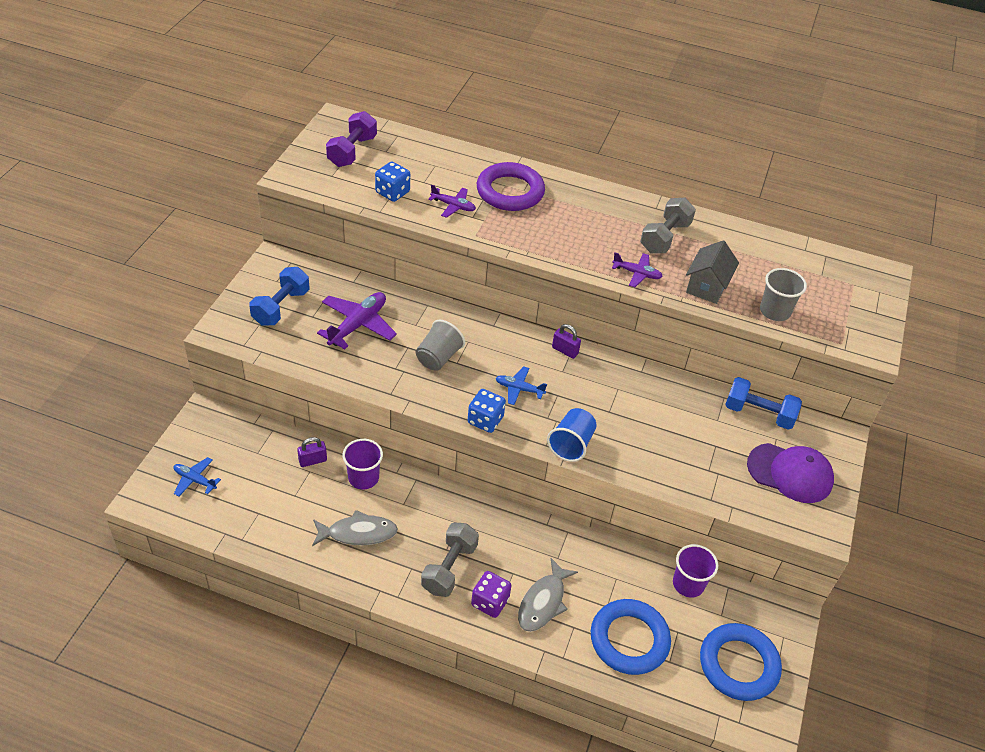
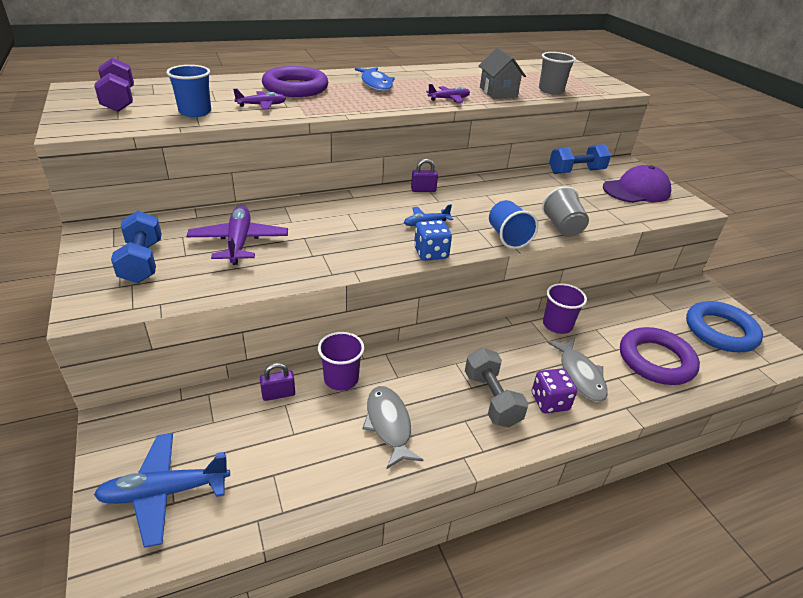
camera: 40 degrees left, 10 degrees down
(195, 480) = (165, 492): blue plane -> blue plane, size x1.74
(313, 461) = (278, 394): purple padlock -> purple padlock turned 45 degrees clockwise
(358, 533) = (389, 425): grey fish -> grey fish turned 60 degrees counterclockwise
(392, 192) = (195, 112): blue dice -> blue cup
(438, 358) = (339, 233): grey cup -> grey cup (562, 227)
(593, 218) = (376, 84): none -> blue fish
(629, 640) = (656, 360): blue ring -> purple ring
(665, 237) = (435, 80): grey dumbbell -> none
(688, 584) = (633, 305): purple cup -> purple cup (557, 325)

